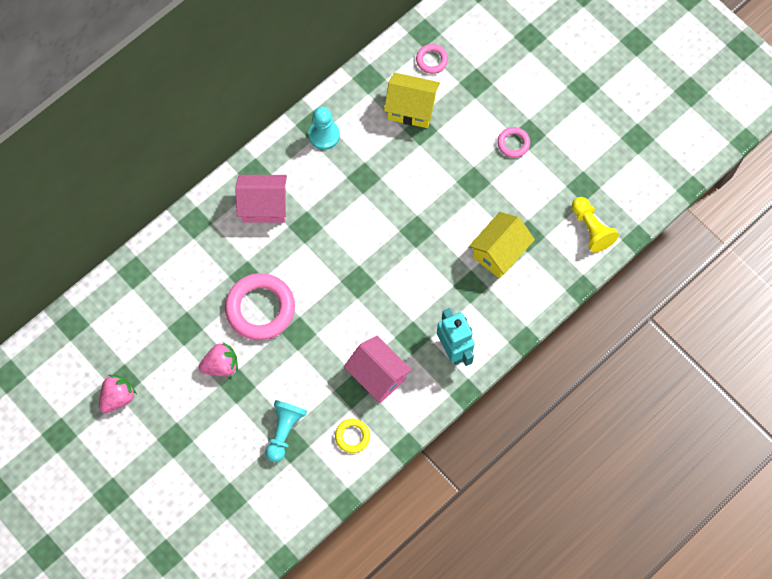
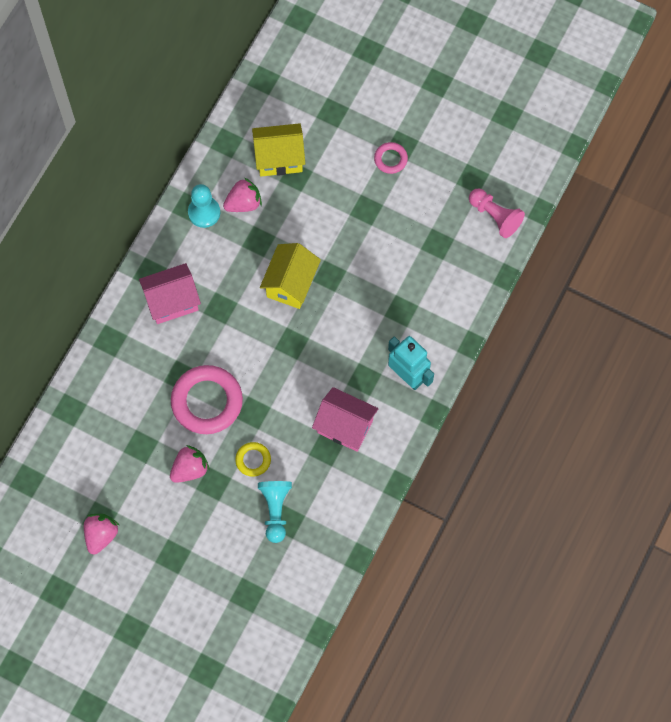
camera: 20 degrees left, 0 degrees up
(352, 436) = (342, 492): yellow ring -> yellow ring (253, 460)
(363, 139) = (243, 203): none -> pink strawberry
(432, 60) = (281, 104): pink ring -> none
(499, 252) = (416, 269): yellow house -> yellow house (291, 284)
(591, 229) = (495, 216): yellow pawn -> pink pawn

